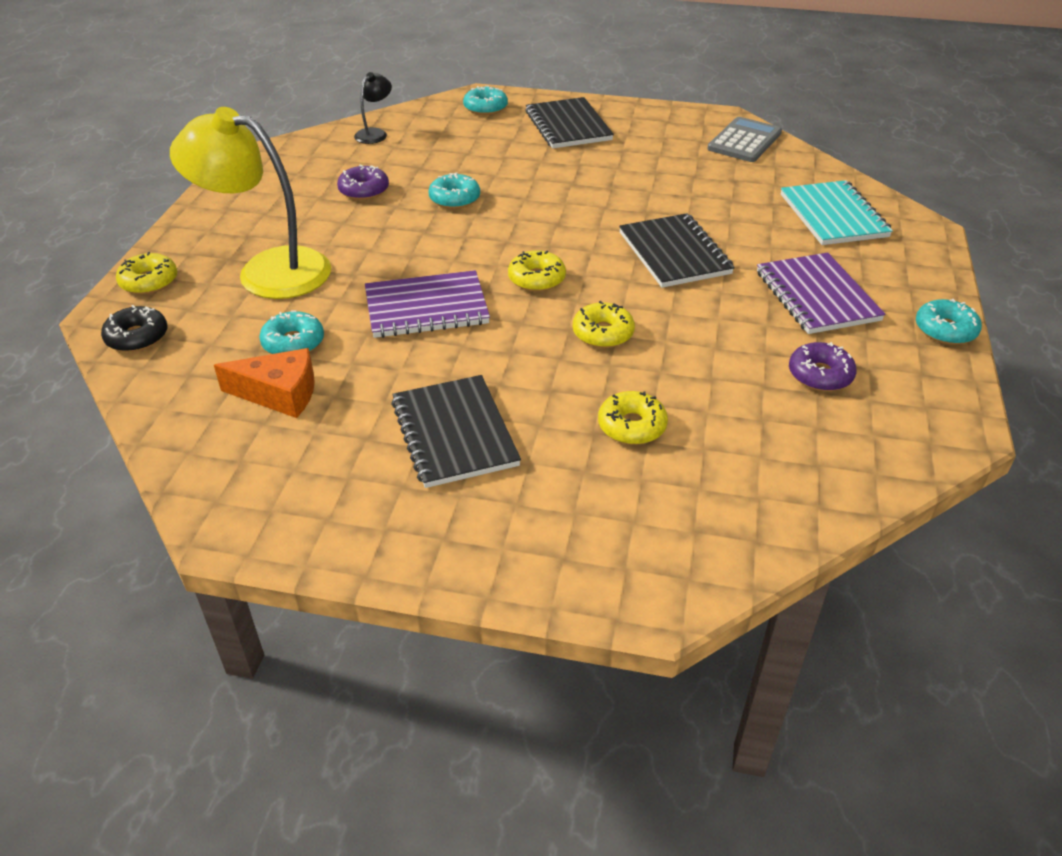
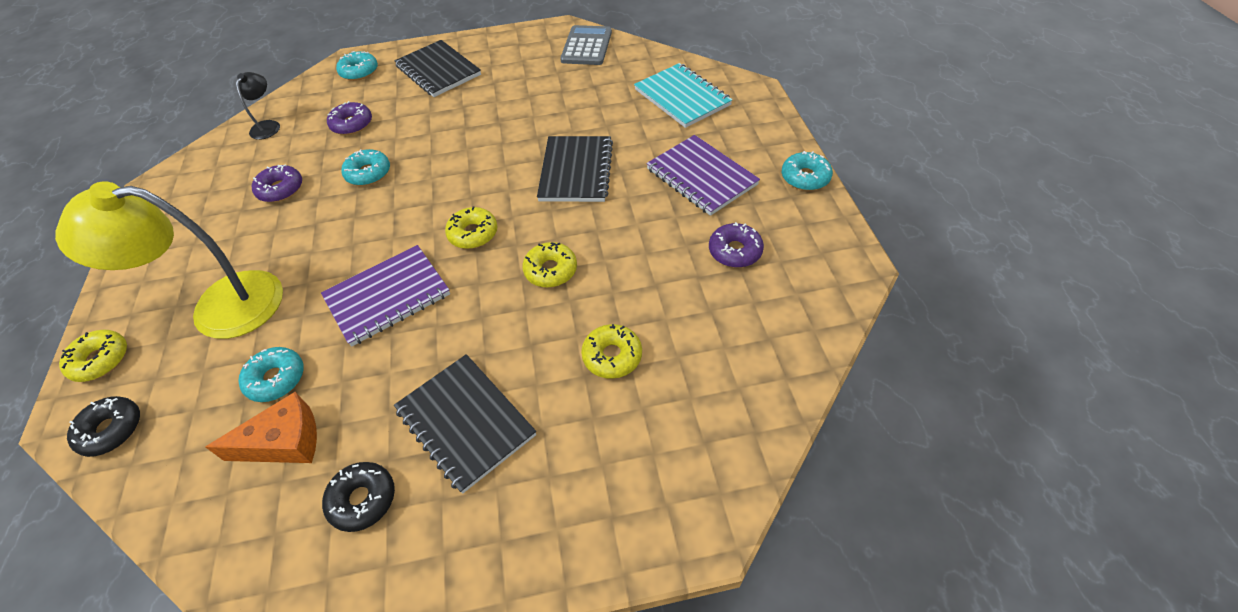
camera: 20 degrees left, 10 degrees up
(330, 462) = (363, 500): none -> black donut
(457, 152) = (352, 124): none -> purple donut
(674, 253) = (576, 171): black notebook -> black notebook turned 45 degrees clockwise

